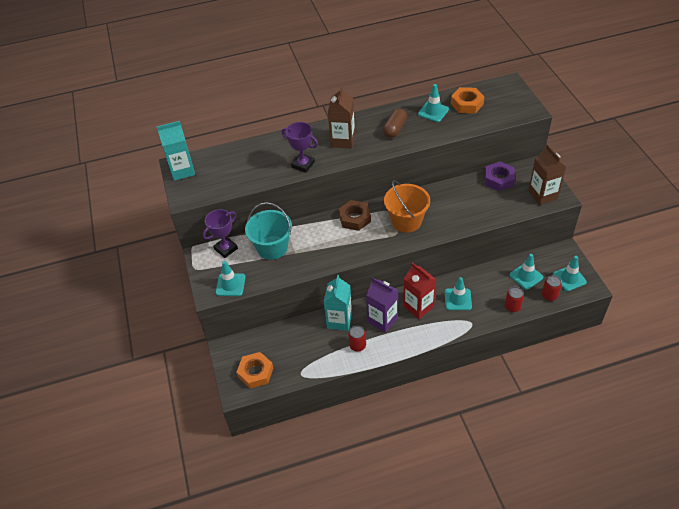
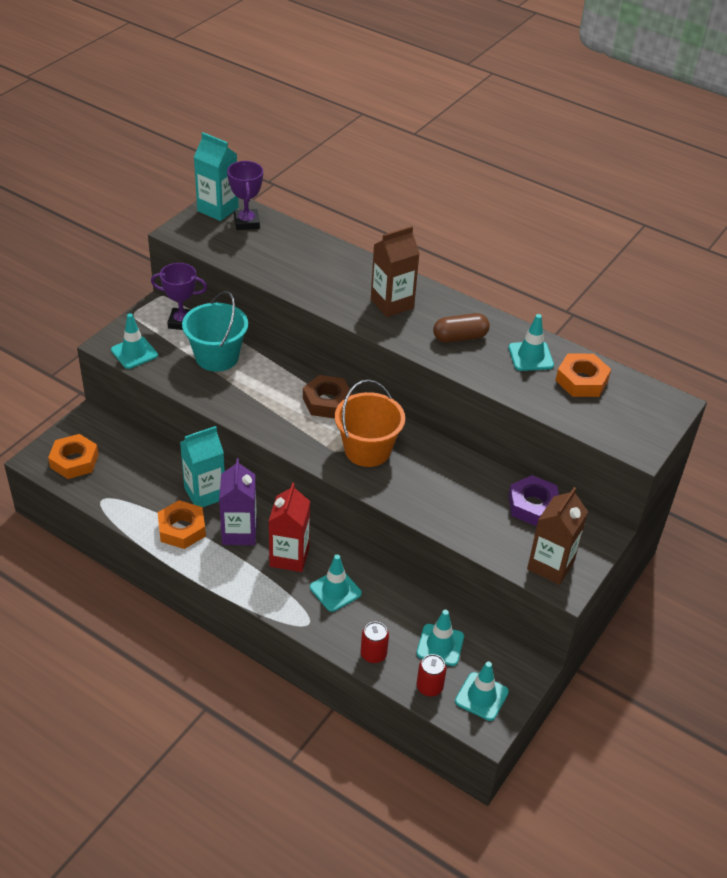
camera: 45 degrees right, 5 degrees down
(303, 165) = (318, 292): purple trophy -> purple trophy (246, 222)
(357, 345) = (182, 529): red can -> orange nut

